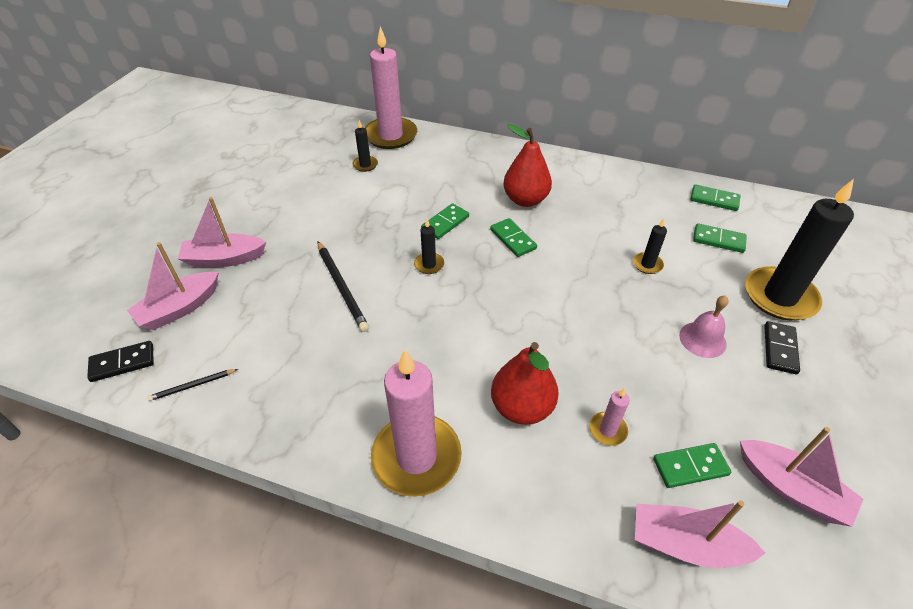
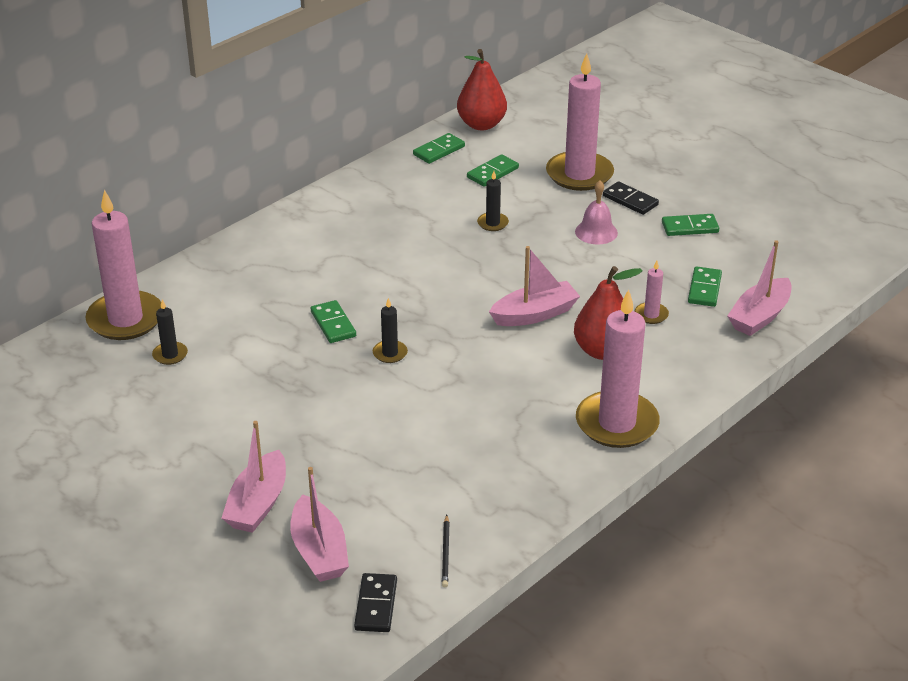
camera: 65 degrees left, 10 degrees down
(342, 287) = (377, 421): black pencil -> none
(513, 239) = (395, 288): green domino -> green domino (690, 227)
(525, 200) = (341, 259): red pear -> red pear (481, 124)
(779, 296) = (579, 174): black candle -> pink candle
(791, 488) = (745, 253): pink boat -> pink boat (534, 314)

